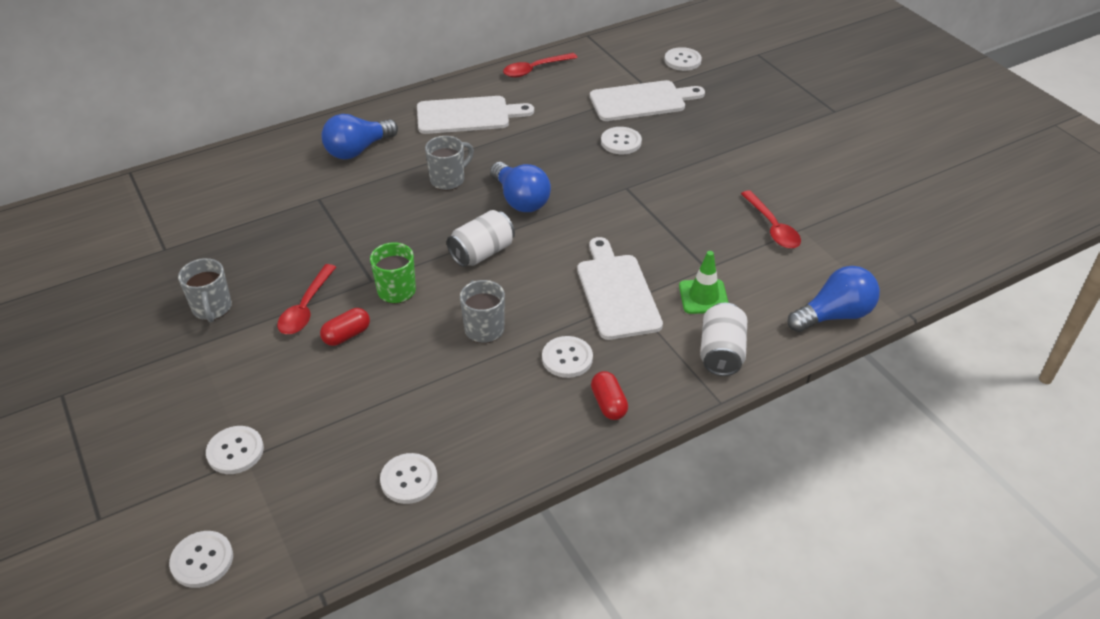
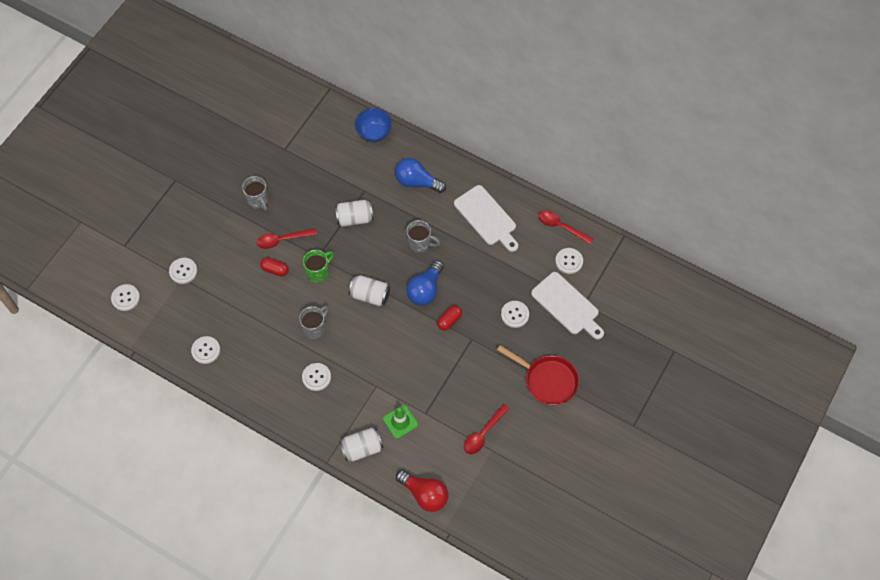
camera: 60 degrees right, 20 degrees up
(212, 309) = (258, 200): grey mug -> grey mug turned 75 degrees counterclockwise
(246, 159) = (374, 133): none -> blue bowl
(350, 223) = (354, 218): none -> white can
(608, 404) = (297, 411): red capsule -> red capsule (449, 320)
(616, 292) = (378, 377): white cutting board -> none
(682, 60) = (632, 308): white button -> white button (569, 261)
(732, 150) = (547, 380): none -> red pan
(834, 315) = (424, 494): blue light bulb -> red light bulb

